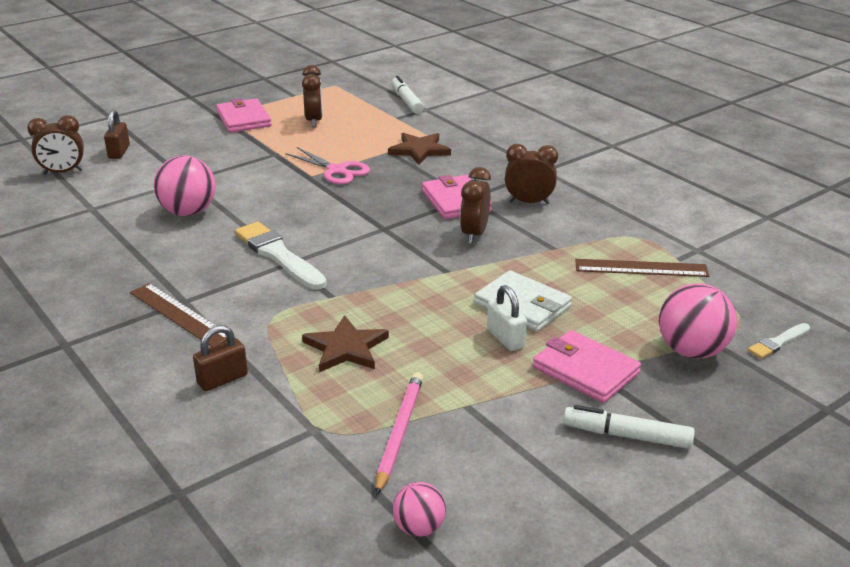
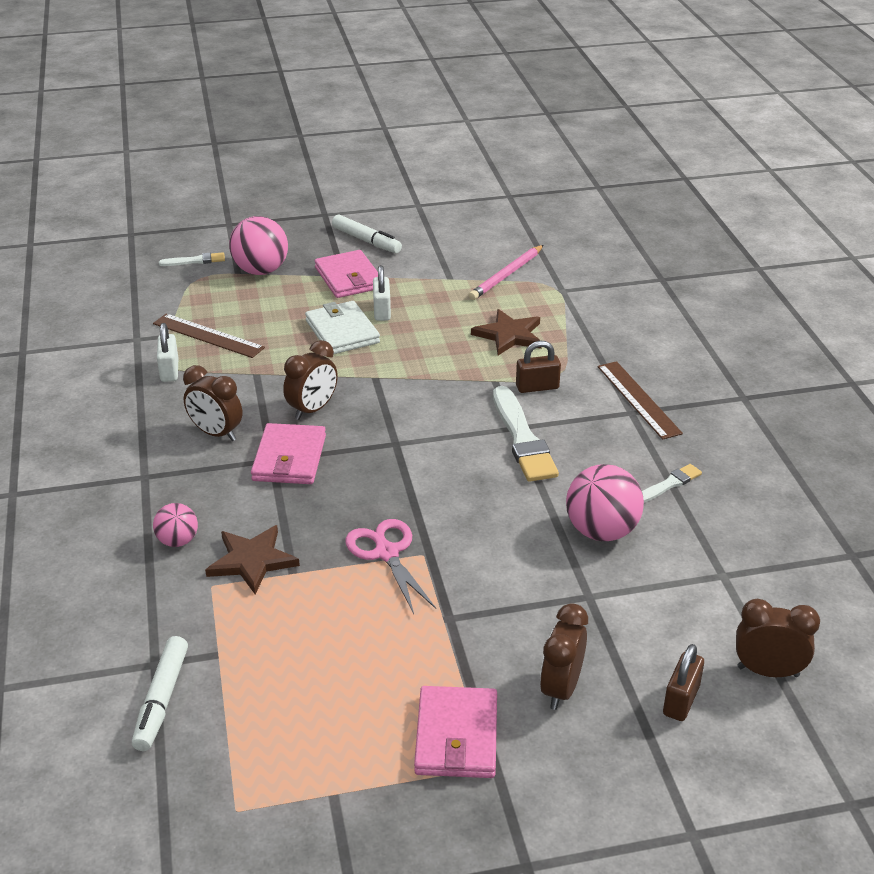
camera: 155 degrees left, 5 degrees up
(138, 252) = (669, 484): none -> white brush
(222, 379) = (615, 336): brown padlock -> brown padlock (537, 387)
(314, 121) = (347, 689): brown clock -> brown clock (561, 689)
(419, 528) = (526, 233): pink ball -> pink ball (178, 541)
(628, 233) = (169, 371): none -> white padlock

